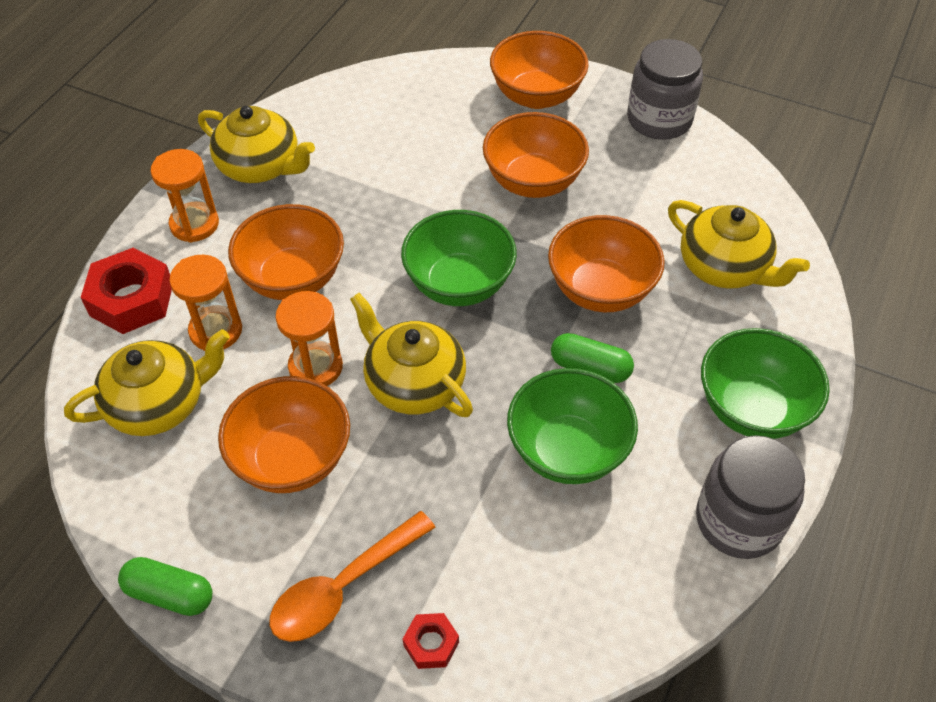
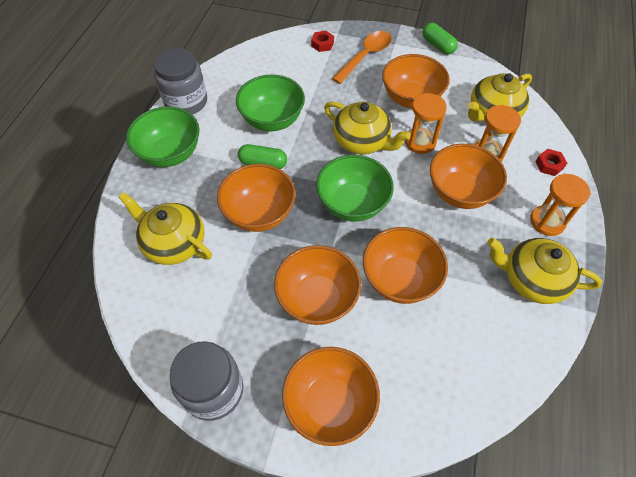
camera: 170 degrees right, 5 degrees up
(132, 299) = (549, 165): red nut -> red nut, size x0.51
(170, 594) = (438, 45): green capsule -> green capsule turned 45 degrees clockwise
(424, 187) = (400, 279): none -> orange bowl

